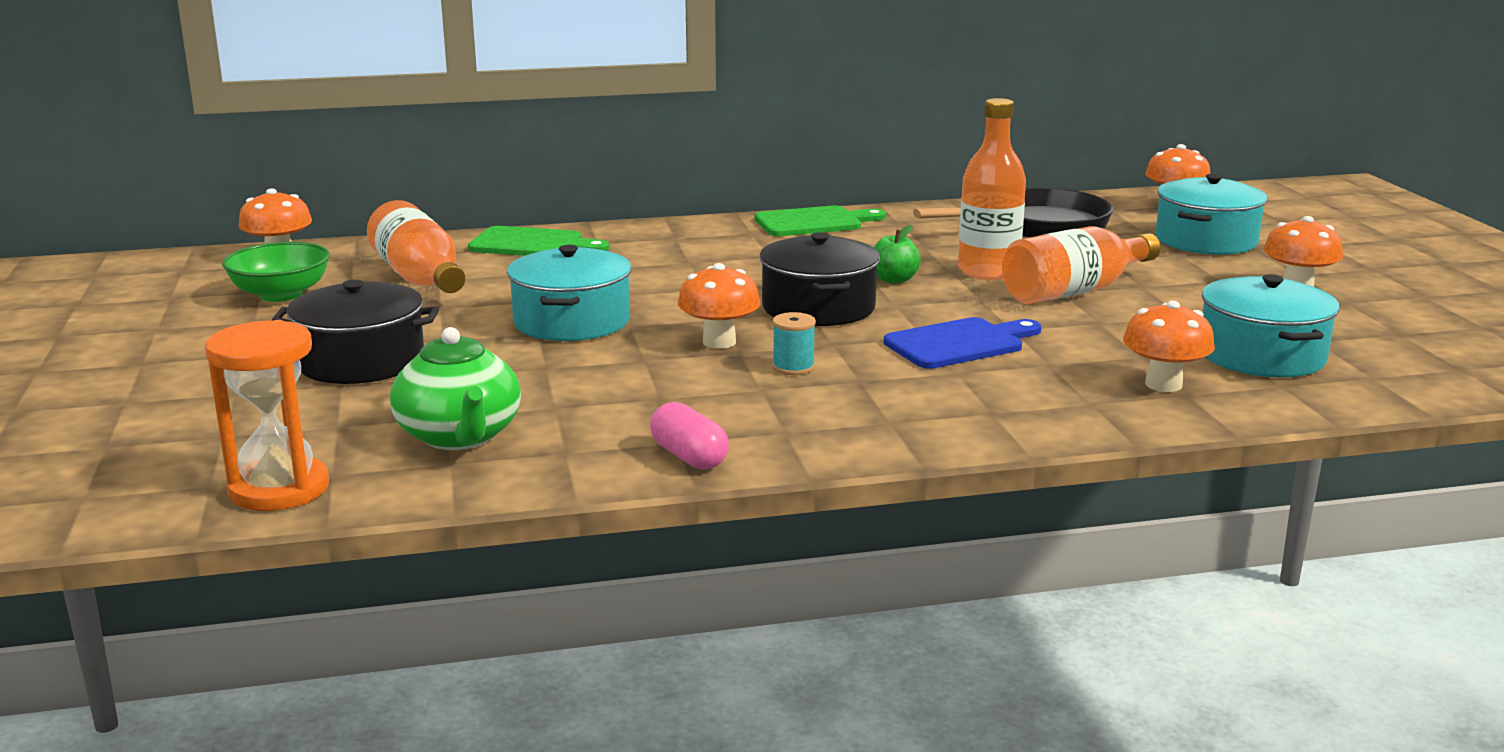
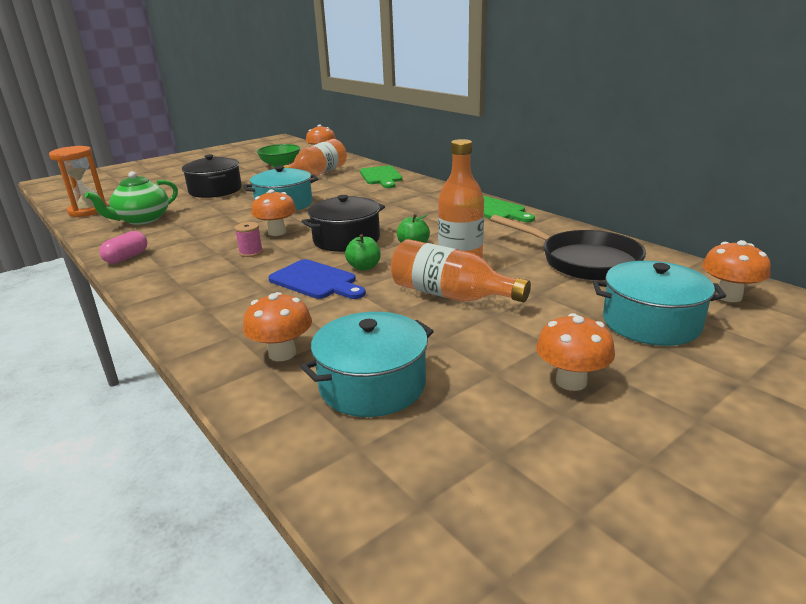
camera: 65 degrees right, 5 degrees up
(793, 367) = (251, 252): turquoise spool -> pink spool
(940, 314) = (364, 267): none -> green apple

